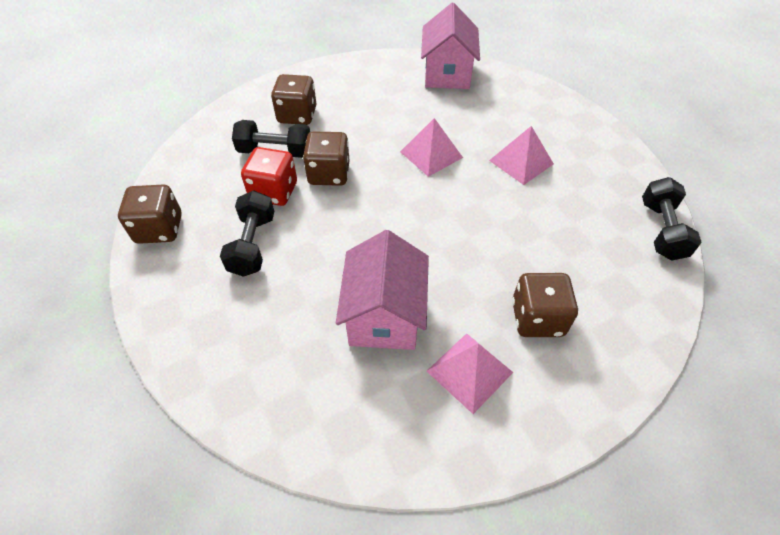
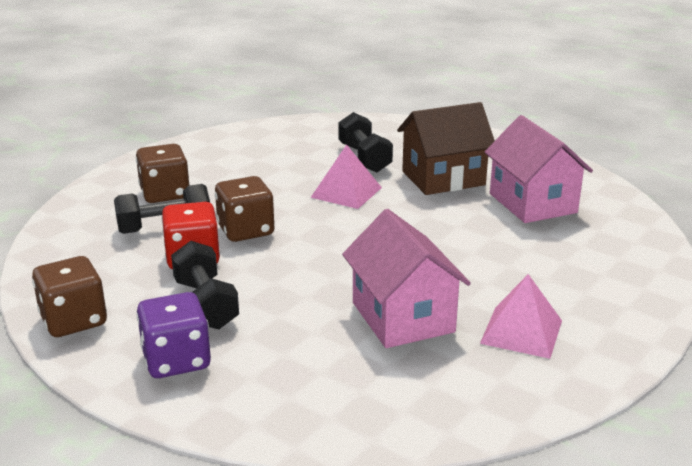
camera: 25 degrees left, 25 degrees down
(198, 296) = (176, 360): none -> purple dice
(447, 73) = (310, 130): pink house -> pink house (532, 203)
(521, 162) = (443, 178): pink pyramid -> brown house
(537, 318) = (552, 279): brown dice -> none
(661, 230) = (610, 195): black dumbbell -> black dumbbell (364, 158)

